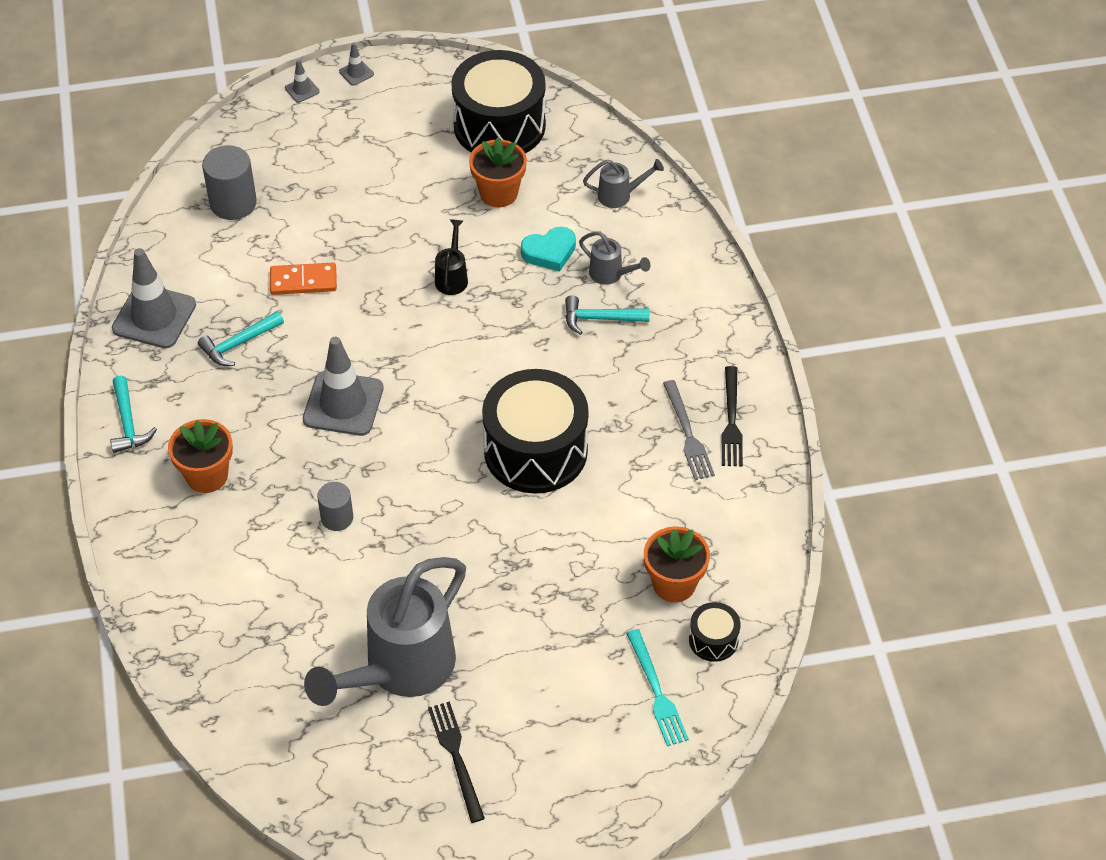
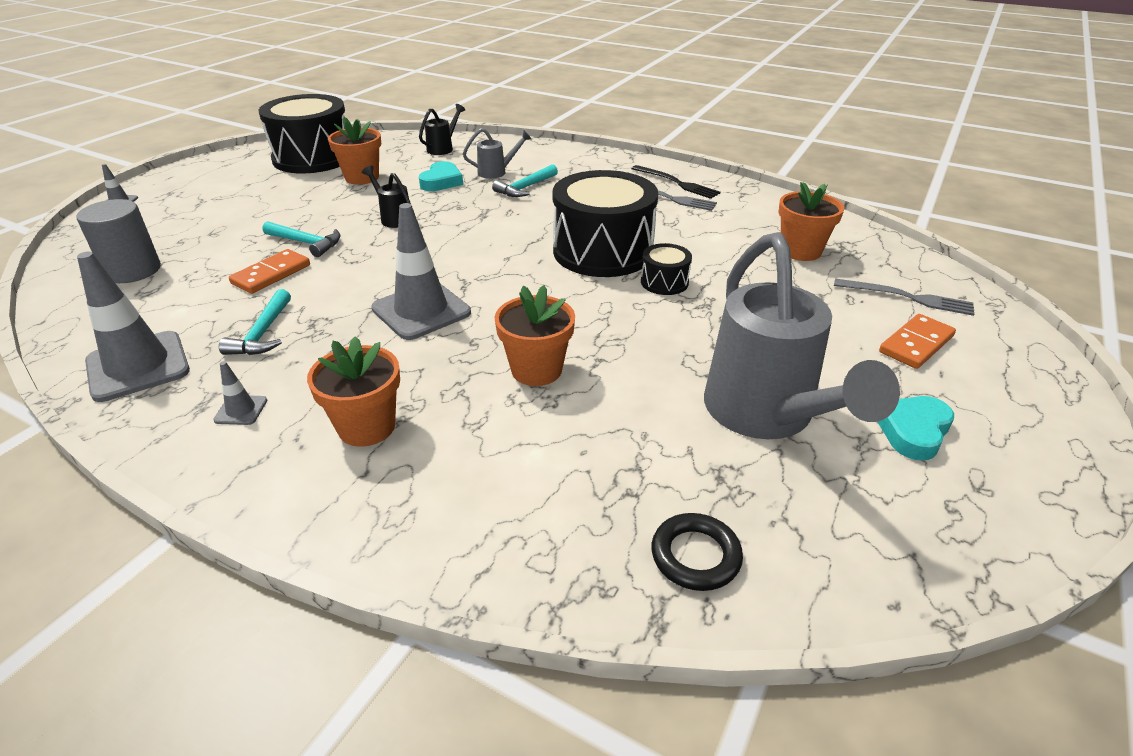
camera: 50 degrees left, 15 degrees down
(128, 423) = (211, 449): turquoise hammer -> turquoise hammer (306, 243)
(242, 696) = (695, 556): none -> black ring
(337, 518) = (536, 370): grey cylinder -> orange flower pot
(356, 73) = (159, 180): grey traffic cone -> grey traffic cone (241, 410)
(456, 757) = (913, 431): black fork -> turquoise heart
(580, 722) = (916, 344): none -> orange domino
(620, 195) = (443, 148): grey watering can -> black watering can
(656, 691) = (907, 297): turquoise fork -> grey fork
(713, 640) = (872, 257): black drum -> black drum (664, 282)

